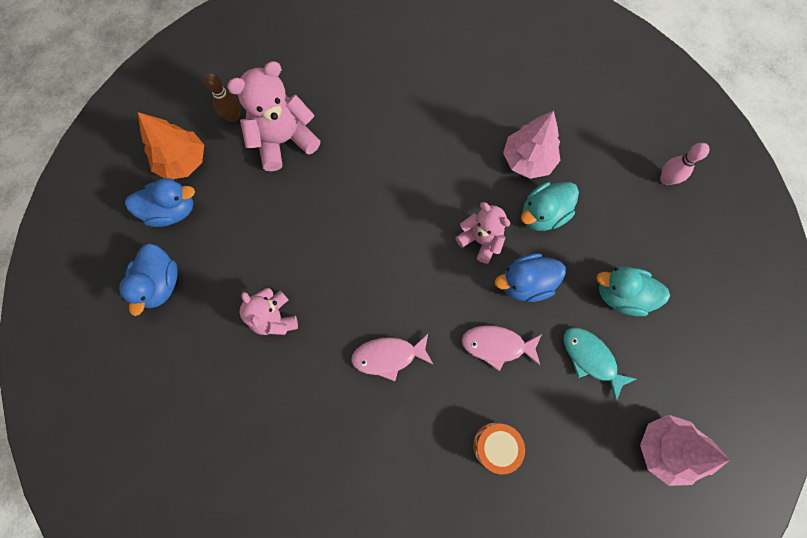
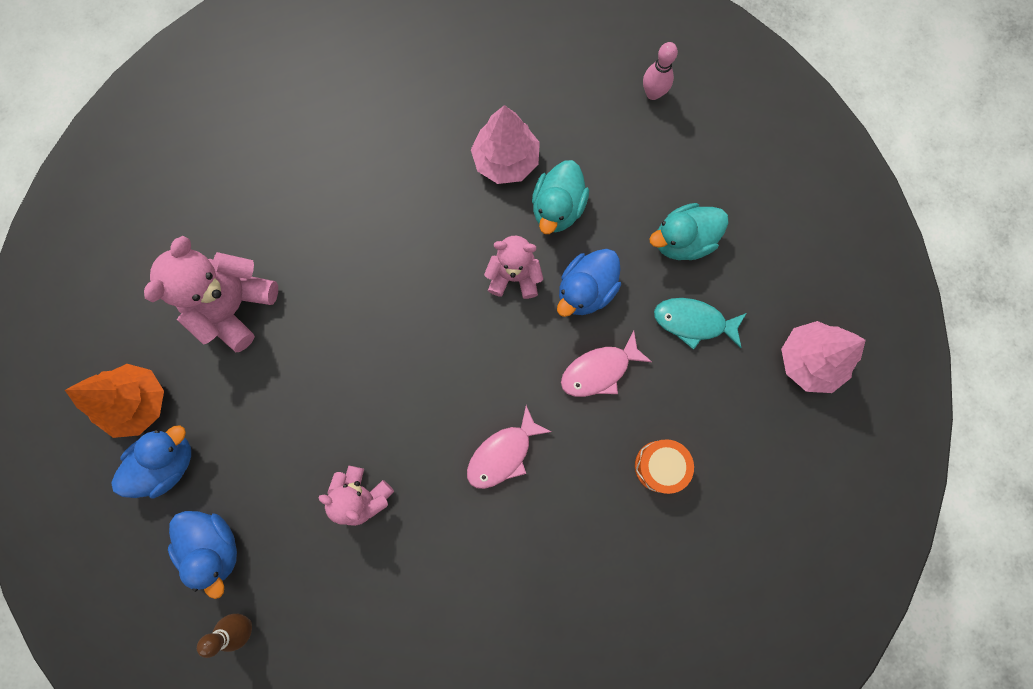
camera: 35 degrees left, 5 degrees up
(233, 117) = (158, 316): brown bowling pin -> brown bowling pin (243, 625)

